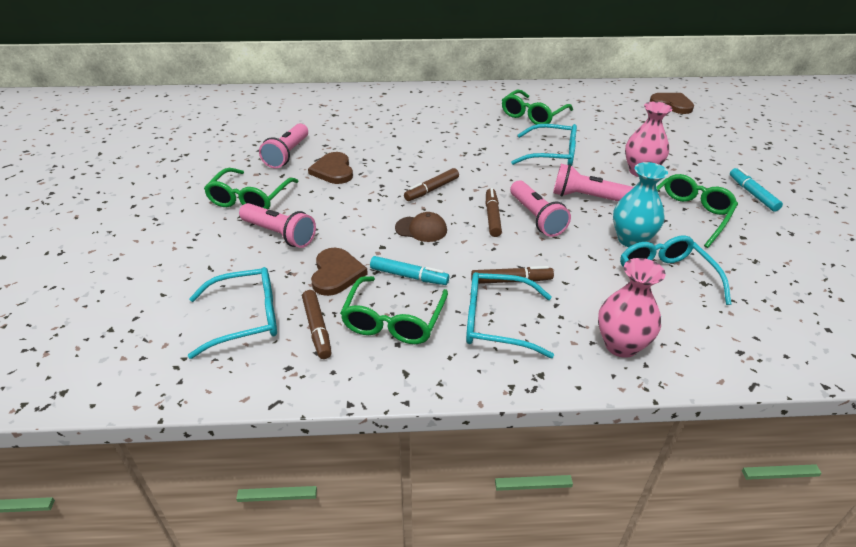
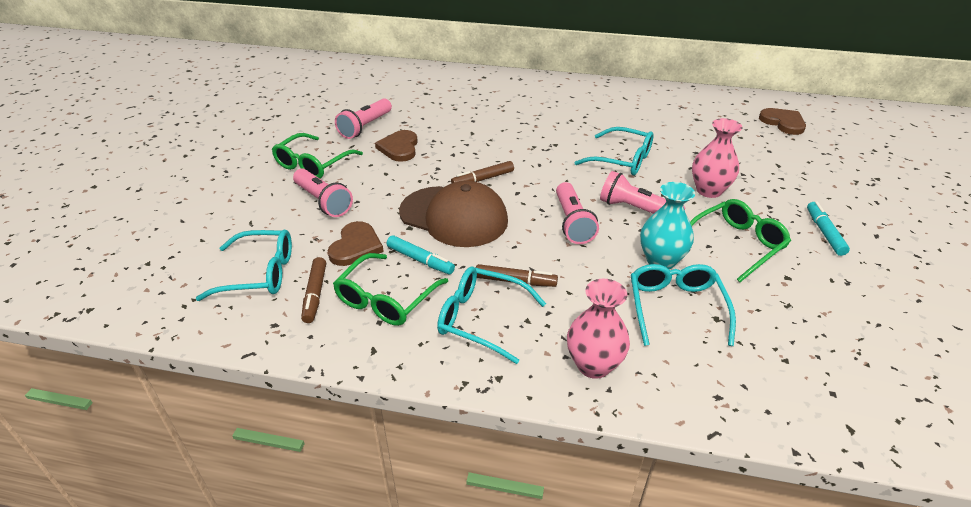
camera: 15 degrees right, 0 degrees up
(421, 229) = (454, 216): brown cap -> brown cap, size x2.18
(492, 217) = (529, 215): brown marker -> none
(533, 115) = (623, 116): green glasses -> none

